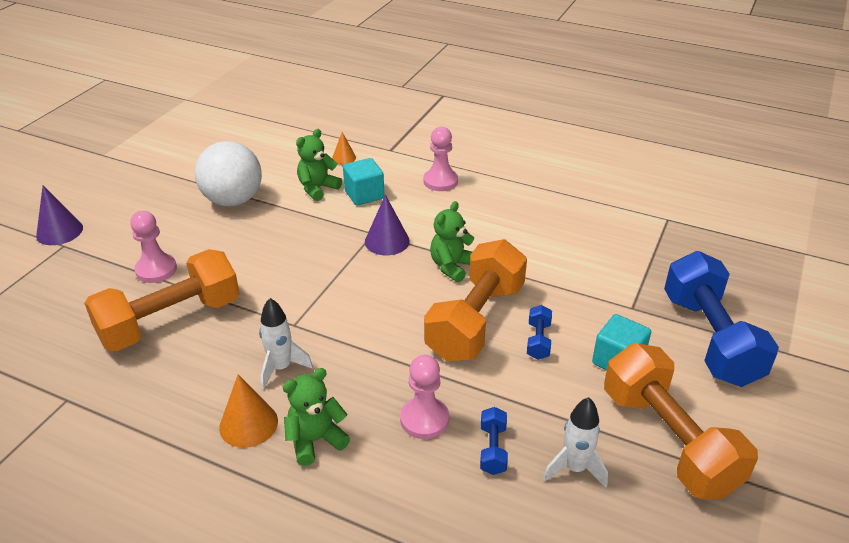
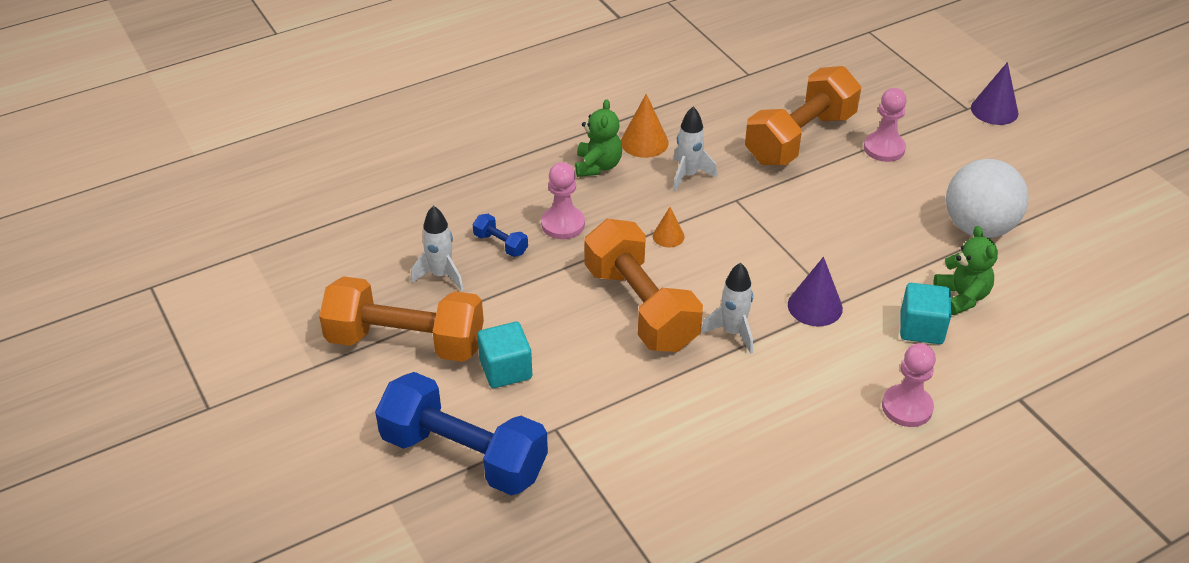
camera: 125 degrees right, 5 degrees up
(170, 321) = (800, 138): orange dumbbell -> orange dumbbell turned 45 degrees clockwise
(344, 158) = (1024, 347): orange cone -> orange cone (668, 236)
(452, 266) = (732, 332): green teddy bear -> white rocket
(538, 341) = (578, 333): blue dumbbell -> none

